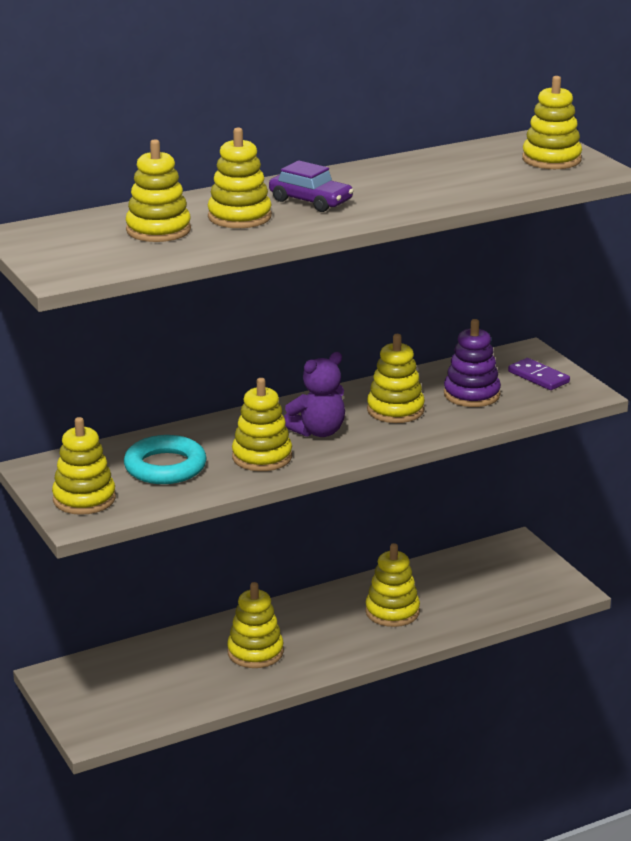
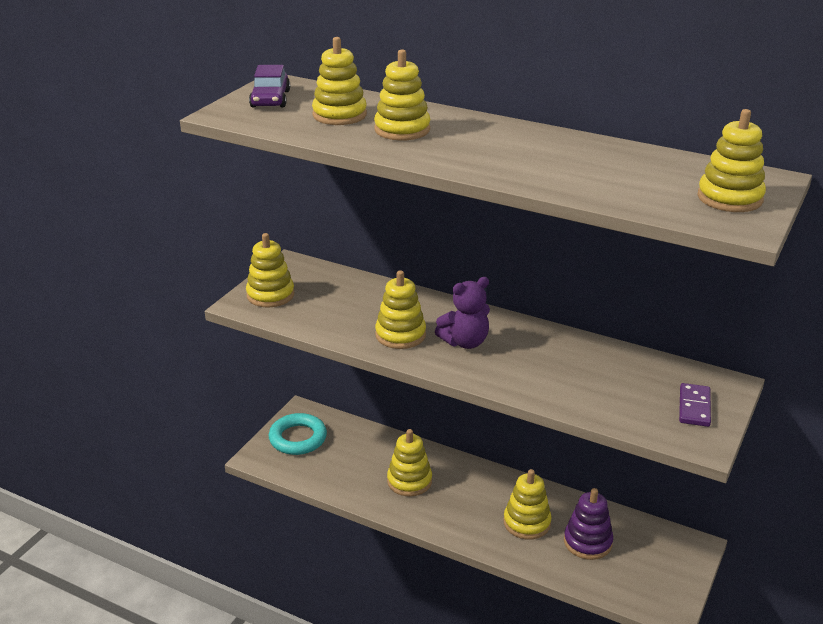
camera: 55 degrees right, 5 degrees up
(165, 467) = (343, 305): turquoise ring -> turquoise ring (298, 438)
(310, 201) = (471, 141): purple car -> purple car (270, 99)
(318, 432) = (465, 342): purple teddy bear -> purple teddy bear turned 45 degrees counterclockwise
(395, 410) = (542, 361): yellow stacking toy -> none
(471, 394) = (616, 386): purple stacking toy -> purple stacking toy (587, 542)

